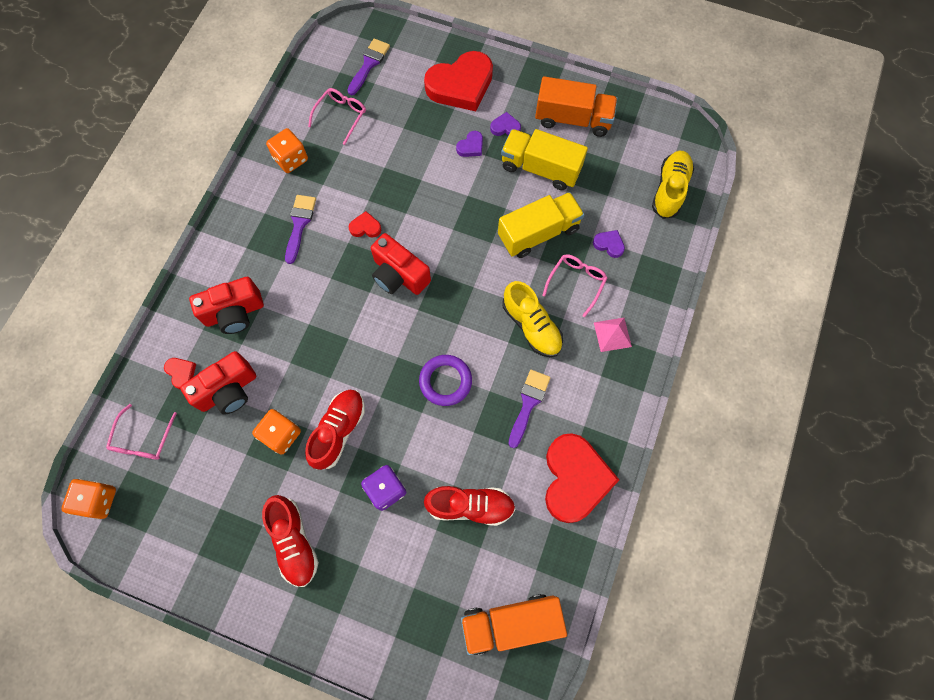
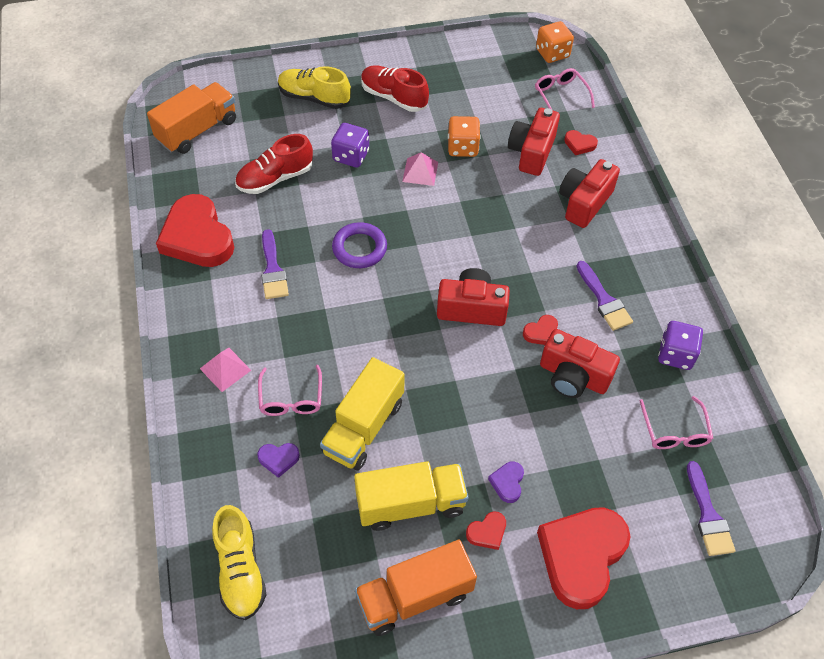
camera: 145 degrees right, 15 degrees down
(291, 159) = (675, 354): orange dice -> purple dice
(338, 430) = (420, 171): red shoe -> pink pyramid
(372, 185) = (573, 376): none -> red camera
(505, 127) = (487, 532): purple heart -> red heart
(531, 326) = (311, 333): yellow shoe -> yellow shoe (314, 98)

